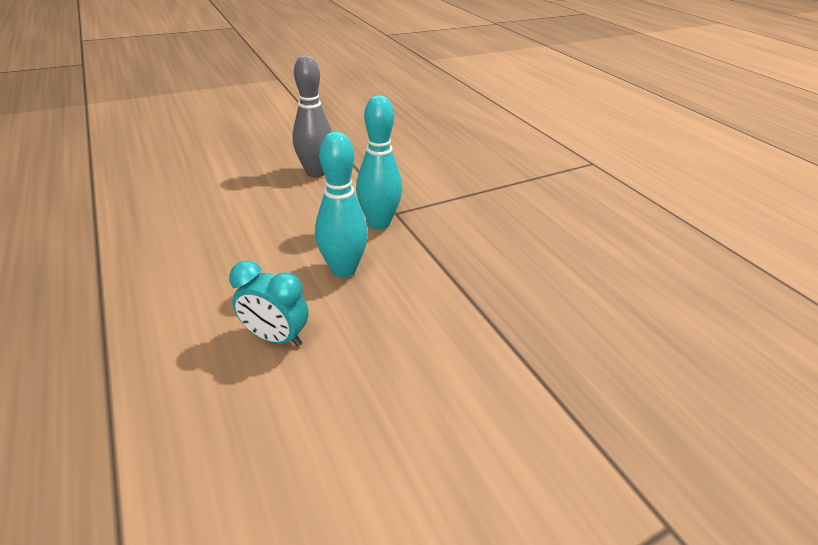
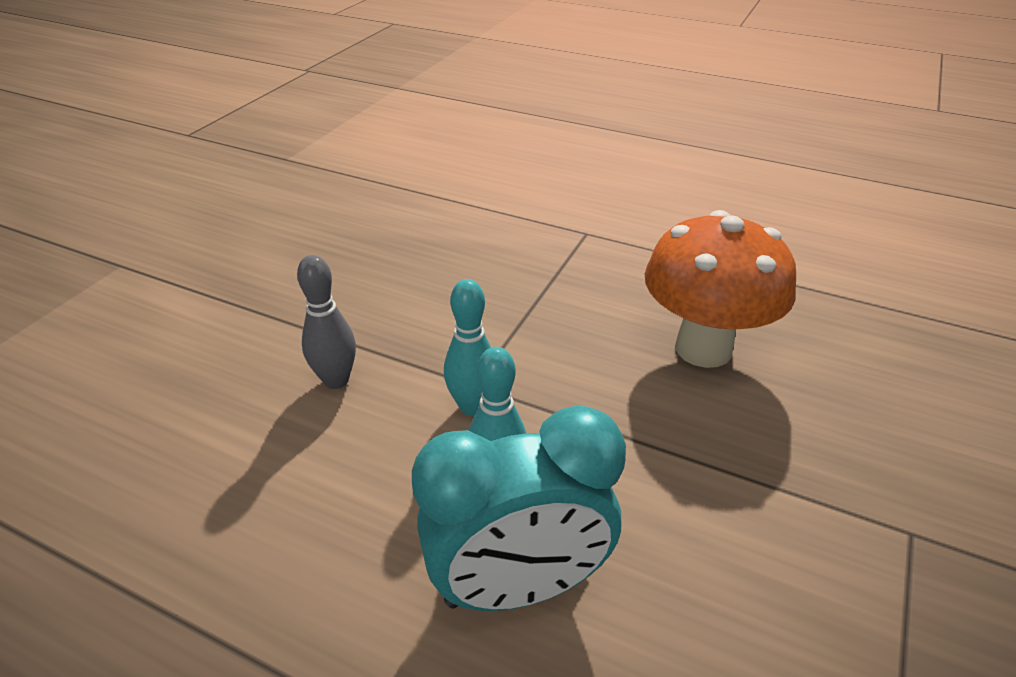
camera: 35 degrees left, 0 degrees up
(276, 337) = (518, 586): turquoise clock -> turquoise clock, size x2.26
(608, 273) = (703, 348): none -> orange mushroom

